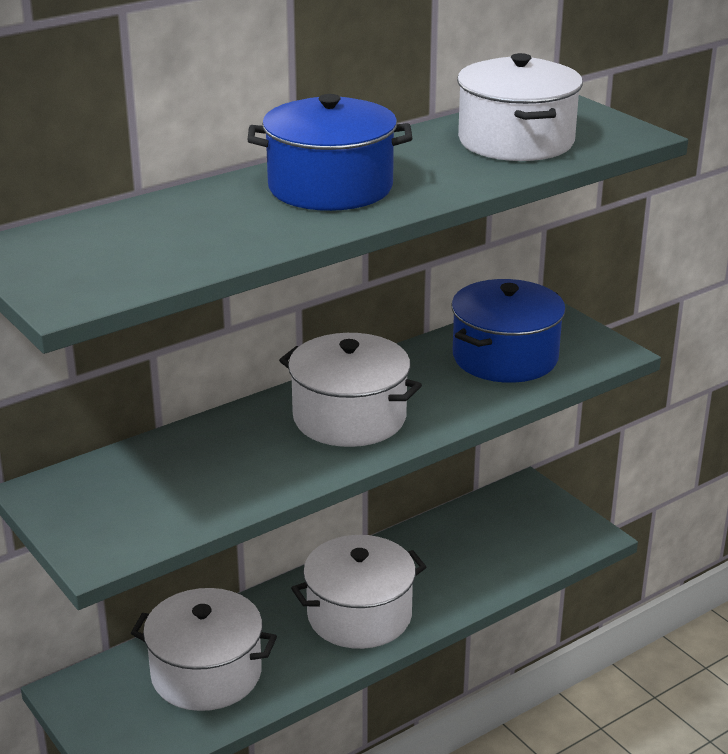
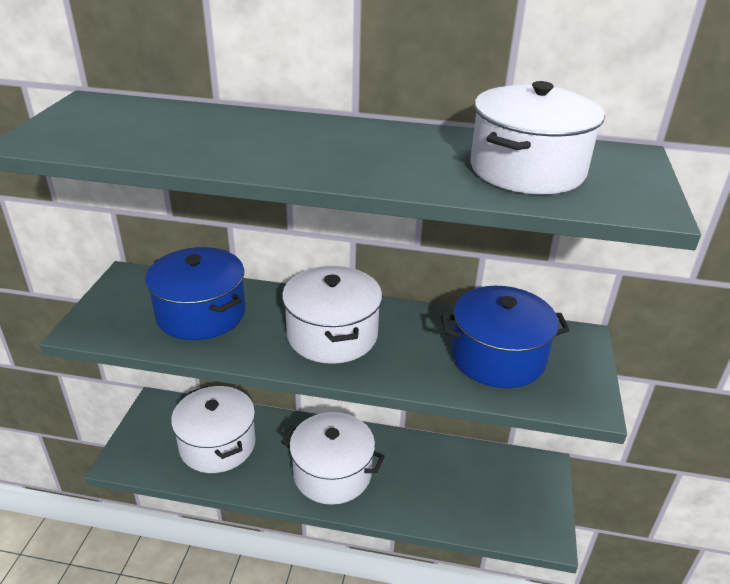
camera: 45 degrees right, 5 degrees up
(330, 187) = (321, 144): blue pot -> blue pot (201, 313)

